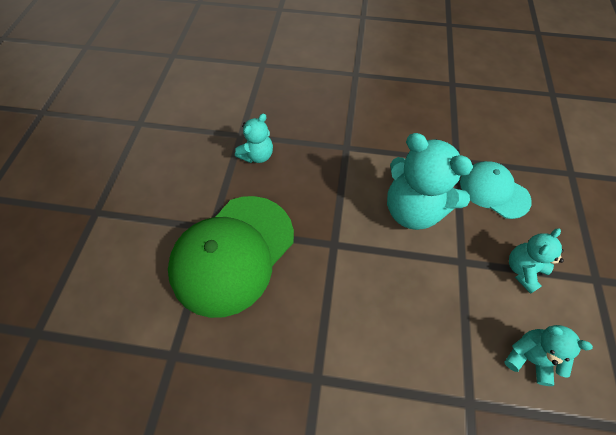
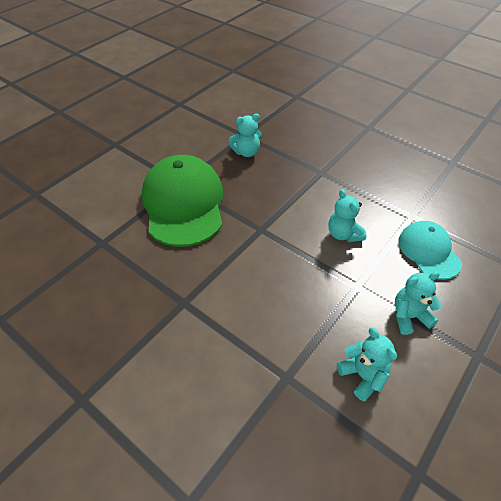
camera: 30 degrees right, 10 degrees down
(233, 253) = (183, 204): green cap -> green cap turned 105 degrees clockwise
(413, 209) = (343, 234): turquoise teddy bear -> turquoise teddy bear, size x0.54

